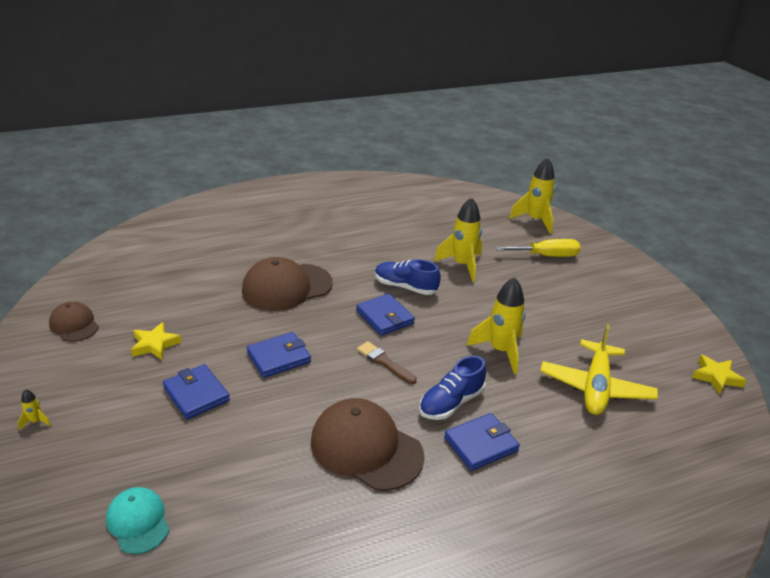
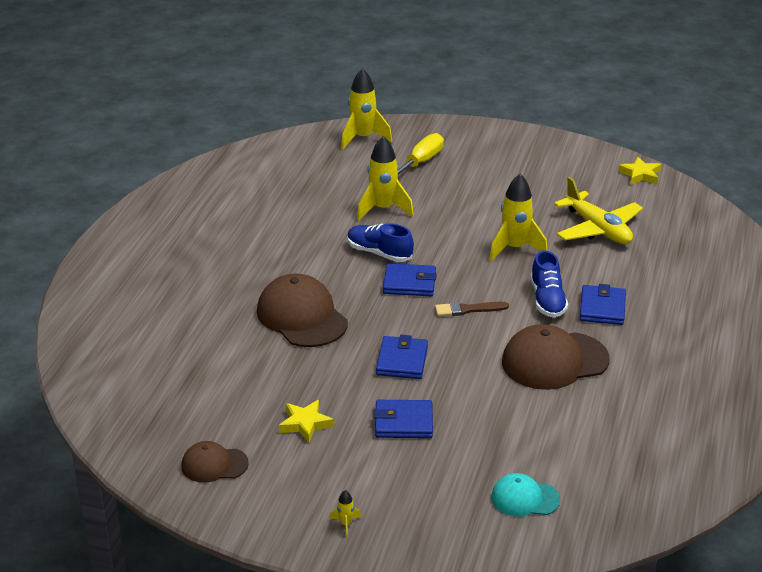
camera: 50 degrees left, 0 degrees up
(287, 287) = (302, 317): brown cap -> brown cap turned 135 degrees clockwise
(405, 287) = (379, 253): blue shoe -> blue shoe turned 60 degrees clockwise

